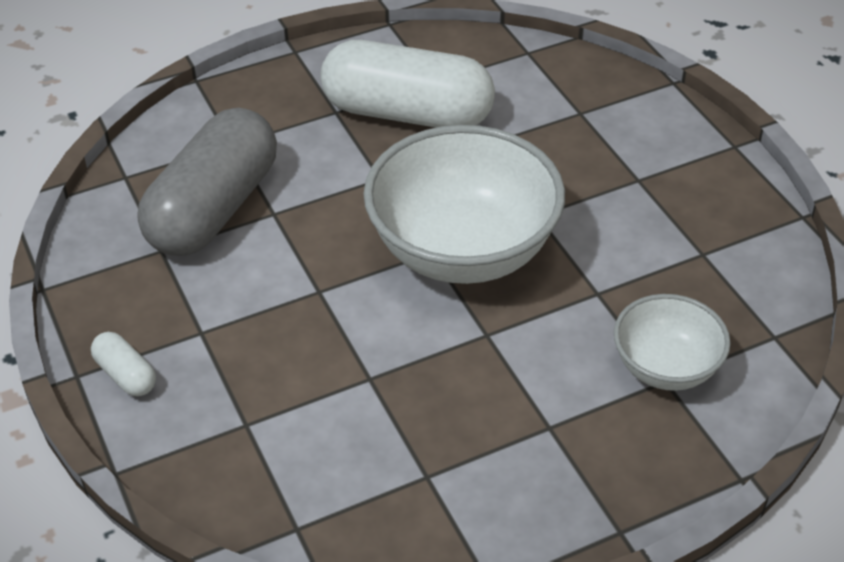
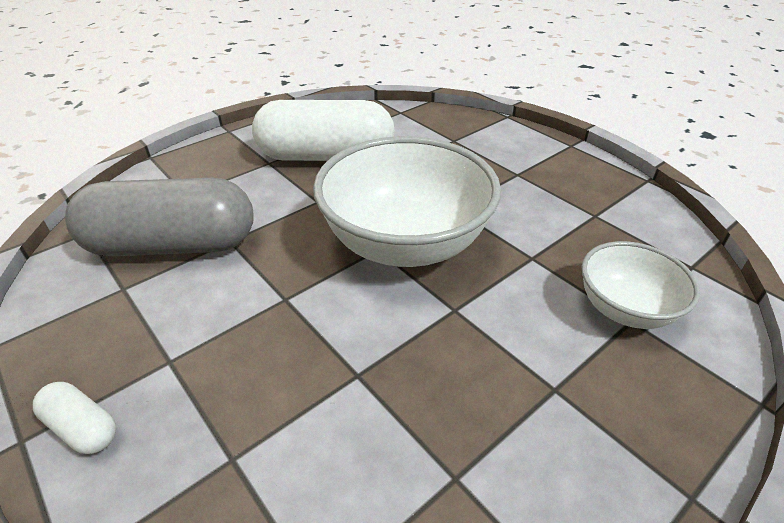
camera: 15 degrees left, 5 degrees down
(213, 208) = (173, 245): grey capsule -> grey capsule turned 75 degrees clockwise

